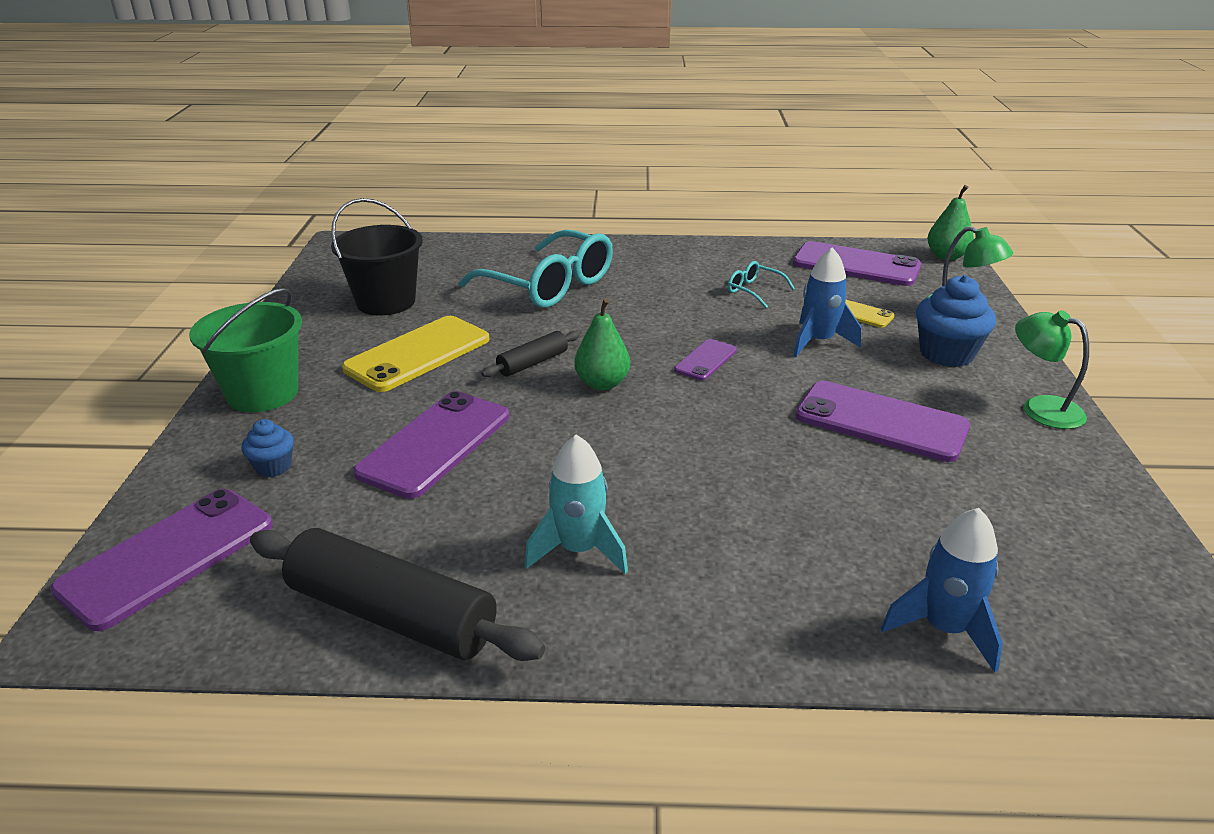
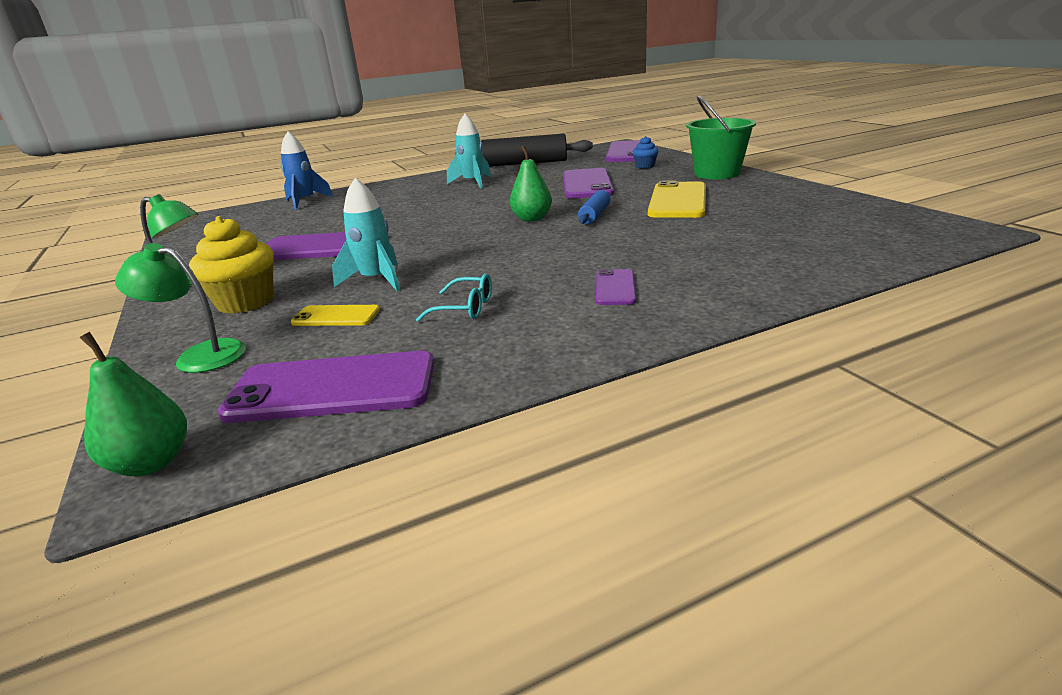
camera: 155 degrees right, 5 degrees down
(386, 302) = (779, 212): black bucket -> none
(532, 363) = (595, 215): black rolling pin -> blue rolling pin
(550, 285) = (681, 255): turquoise glasses -> none
(706, 360) = (470, 245): purple phone -> purple phone (615, 287)
(818, 342) = (376, 280): blue rocket -> turquoise rocket
(946, 354) = (245, 302): blue cupcake -> yellow cupcake

